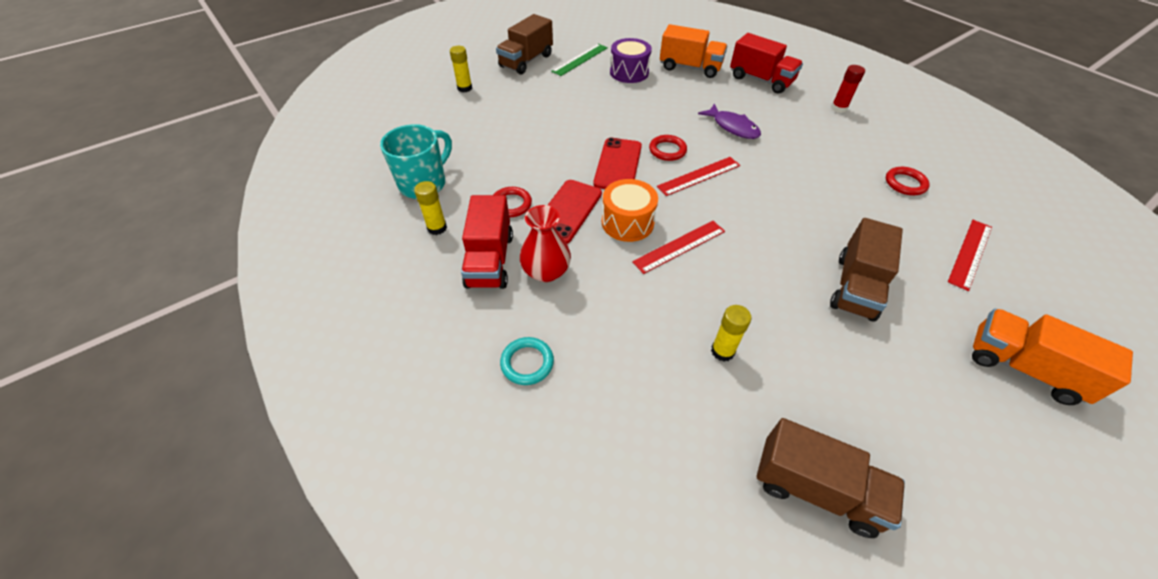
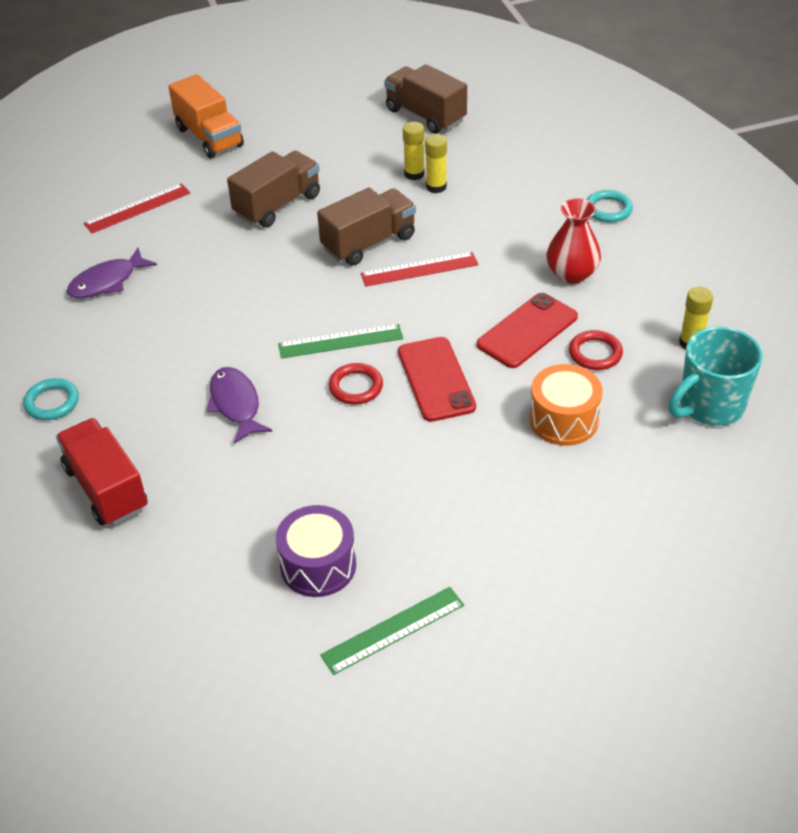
camera: 160 degrees left, 5 degrees down
(464, 88) = (641, 597): yellow glue stick -> yellow glue stick (414, 174)
(490, 260) = (630, 295): red truck -> none
(526, 61) = (504, 653): brown truck -> brown truck (368, 243)
(618, 165) = (436, 379): red phone -> red phone turned 45 degrees counterclockwise
(627, 222) = (462, 304): orange drum -> orange drum (563, 420)
(690, 67) = (199, 551): orange truck -> none
(699, 176) = (340, 341): red ruler -> green ruler
(839, 108) = (52, 402): red glue stick -> turquoise ring
(905, 183) = (107, 282): red ring -> purple fish

